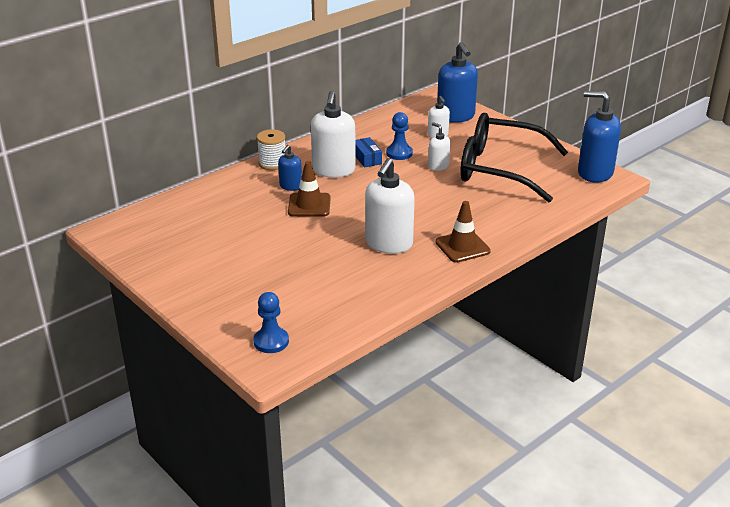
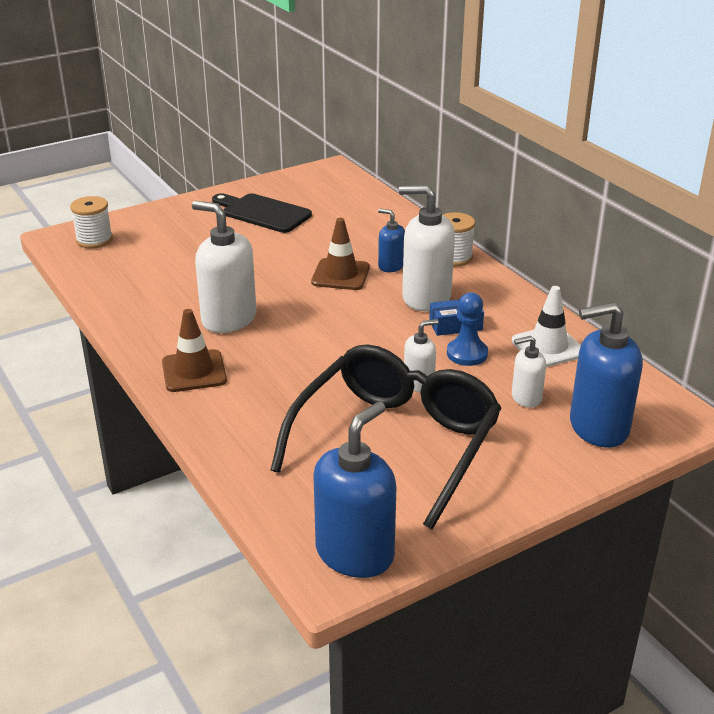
camera: 100 degrees right, 0 degrees up
(203, 254) = (263, 213): none -> black cutting board
(271, 341) = (94, 240): blue pawn -> white spool
(381, 130) = (548, 347): none -> white traffic cone

